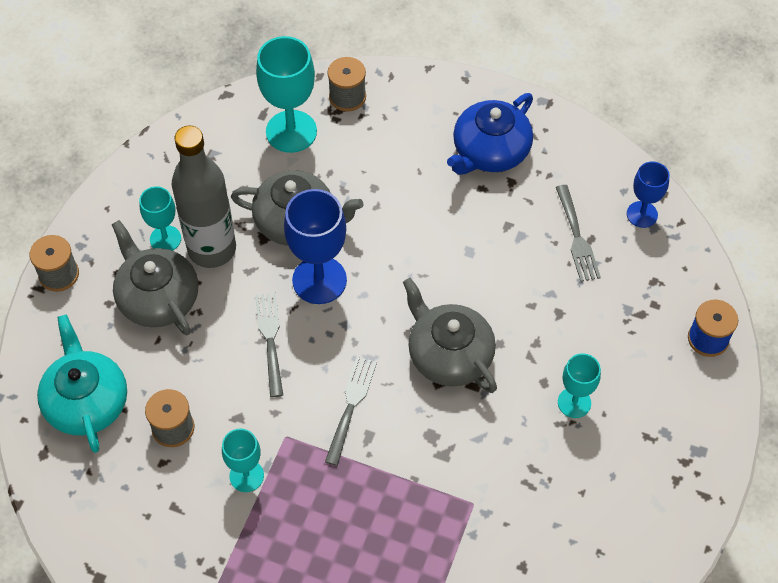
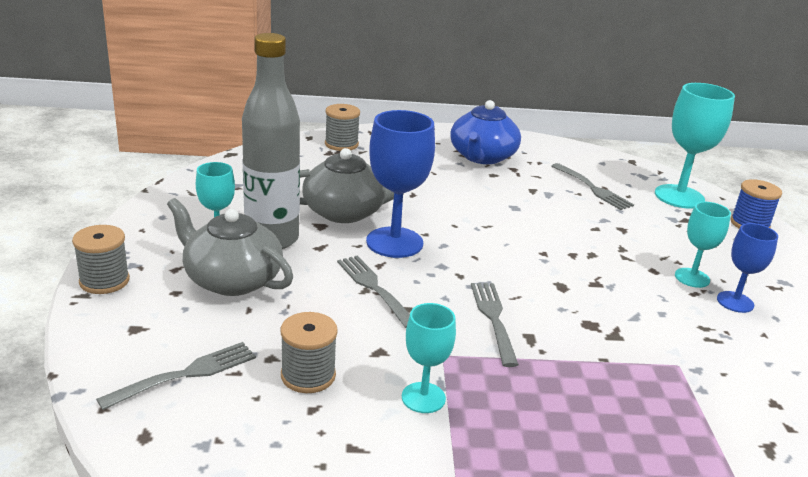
camera: 25 degrees left, 30 degrees down
(86, 402) = (185, 375): turquoise teapot -> grey fork
(291, 131) = (304, 165): turquoise goblet -> turquoise goblet (679, 196)
(449, 355) = (555, 268): grey teapot -> none
(642, 214) = (628, 171): blue goblet -> blue goblet (735, 302)

